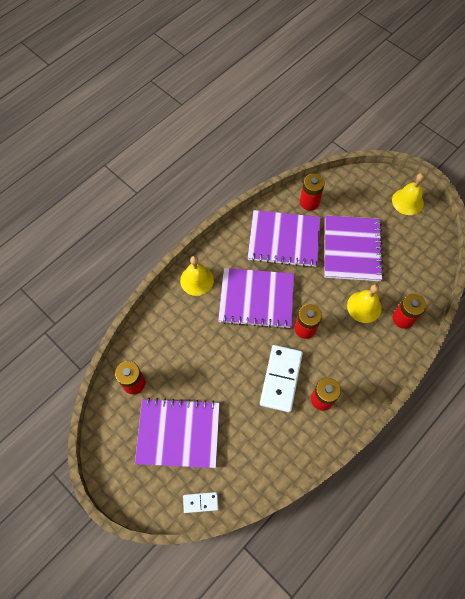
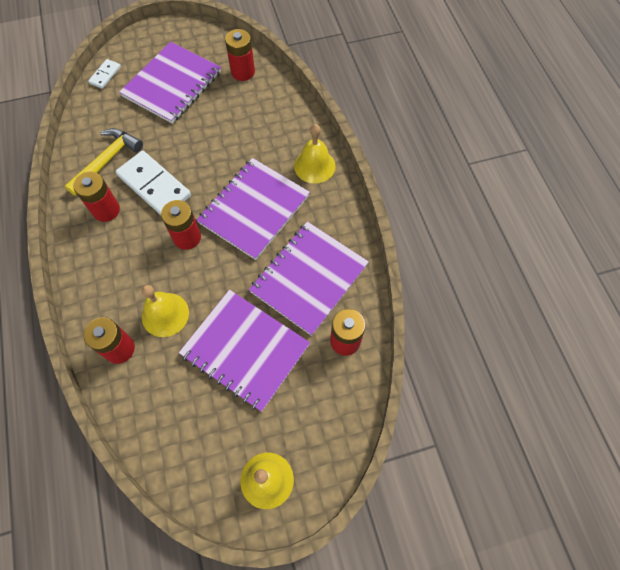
camera: 120 degrees right, 0 degrees up
(282, 431) = (107, 161): none -> yellow hammer

